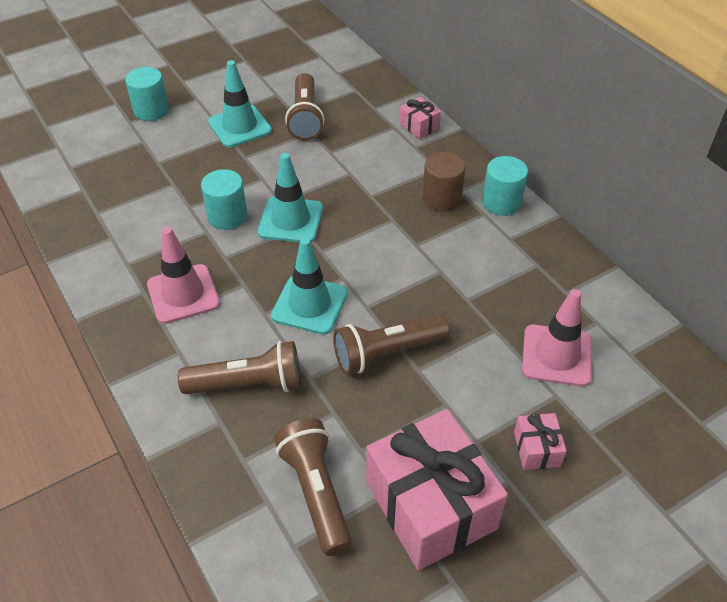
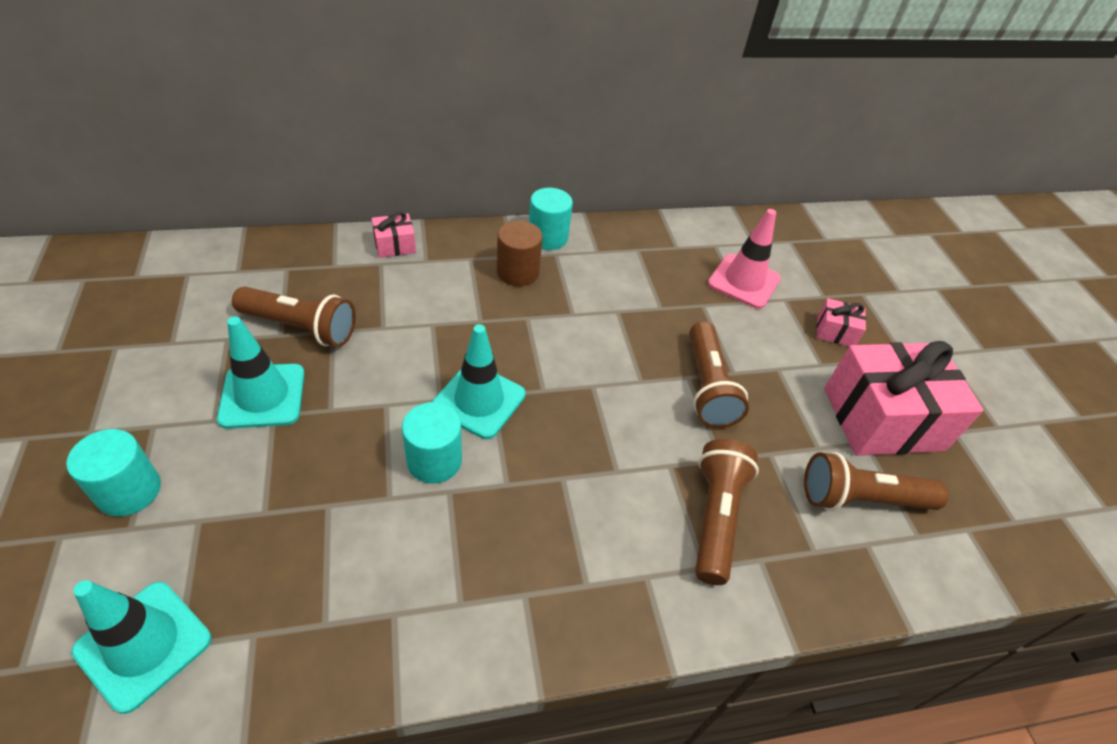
camera: 75 degrees left, 0 degrees up
(183, 294) = (550, 547): pink traffic cone -> none
(309, 305) = (620, 426): turquoise traffic cone -> turquoise traffic cone (143, 645)

